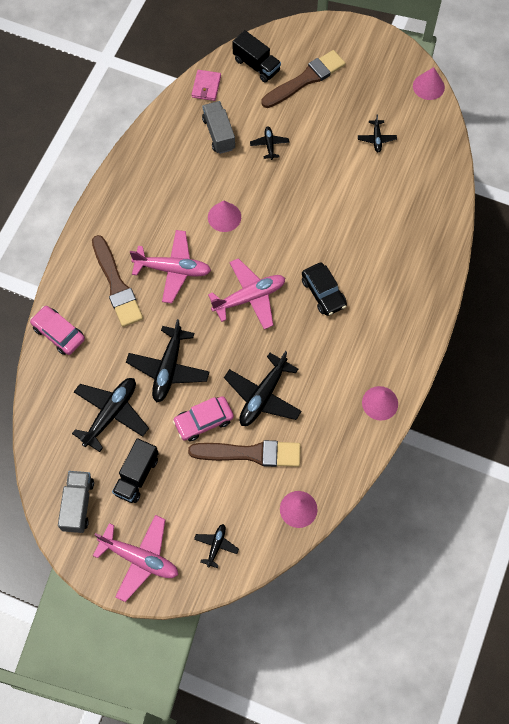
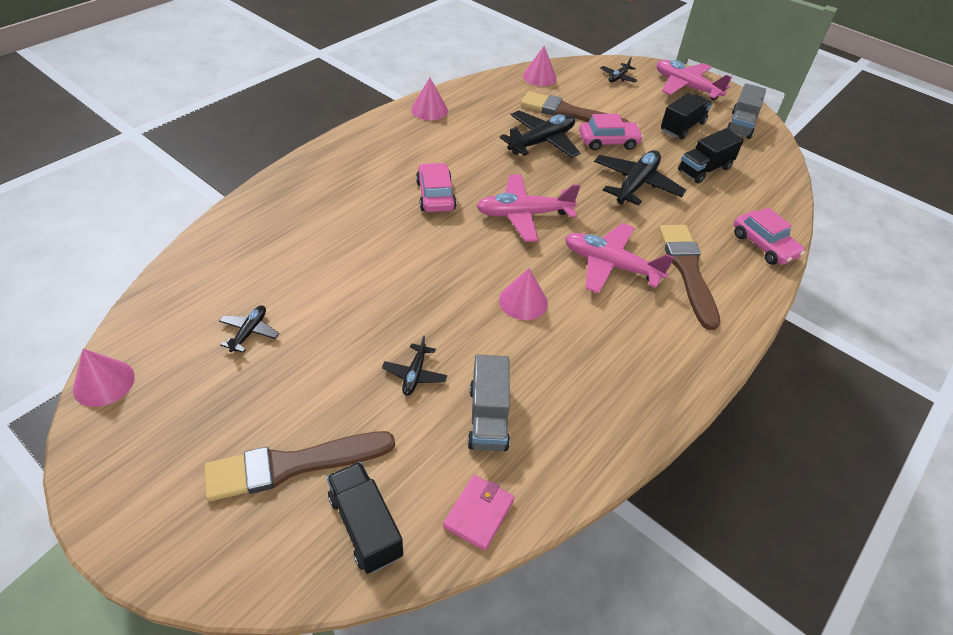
camera: 165 degrees left, 20 degrees down
(111, 414) = (704, 169): black plane -> black truck
(323, 293) = (435, 195): black car -> pink car

